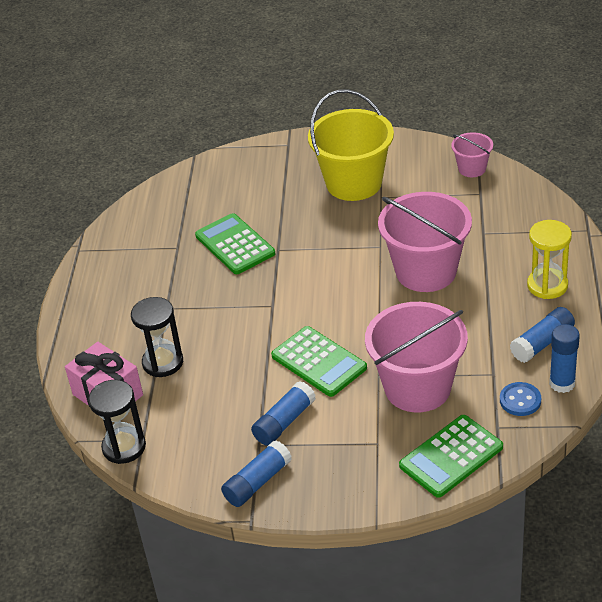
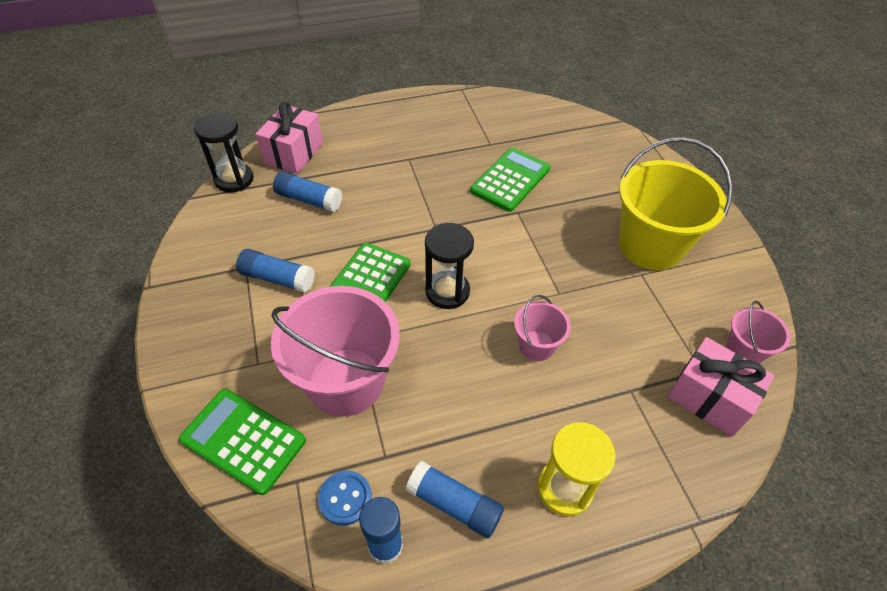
camera: 65 degrees right, 10 degrees up
(163, 362) = (339, 175): black hourglass -> black hourglass (447, 291)
(257, 482) = (197, 278): blue glue stick -> blue glue stick (309, 200)
(426, 271) = (536, 346): pink bucket -> pink bucket, size x0.49
(503, 197) = (709, 398): none -> pink gift

